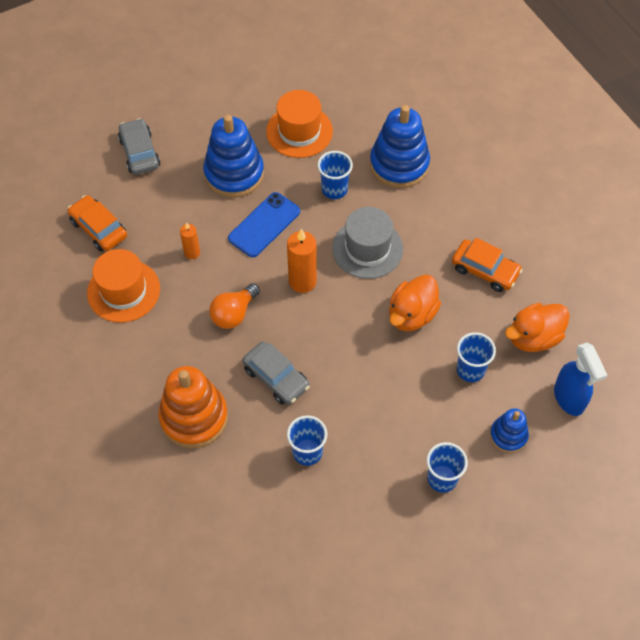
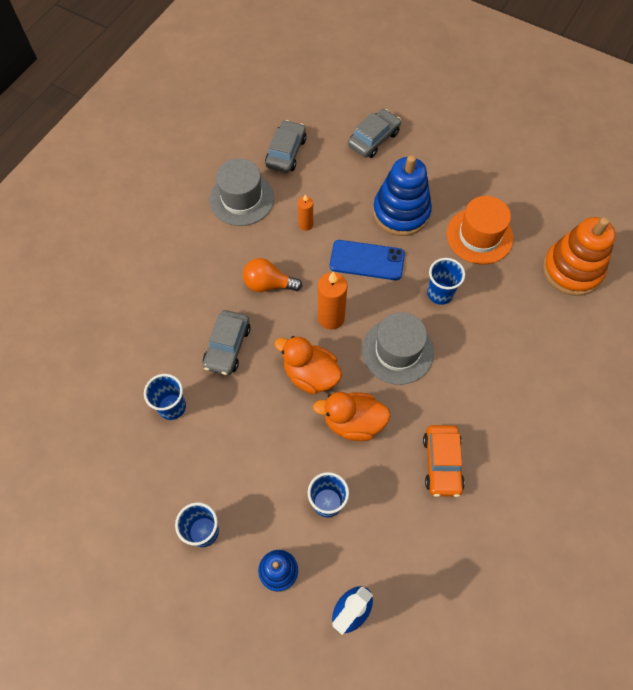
camera: 60 degrees right, 5 degrees up
(99, 229) = (286, 152): orange car -> grey car
(123, 291) = (242, 199): orange hat -> grey hat
(194, 417) = (159, 307): orange stacking toy -> orange stacking toy (572, 270)
(399, 164) = (504, 331): blue stacking toy -> none
(533, 337) = (397, 545): orange duck -> orange duck (310, 375)

